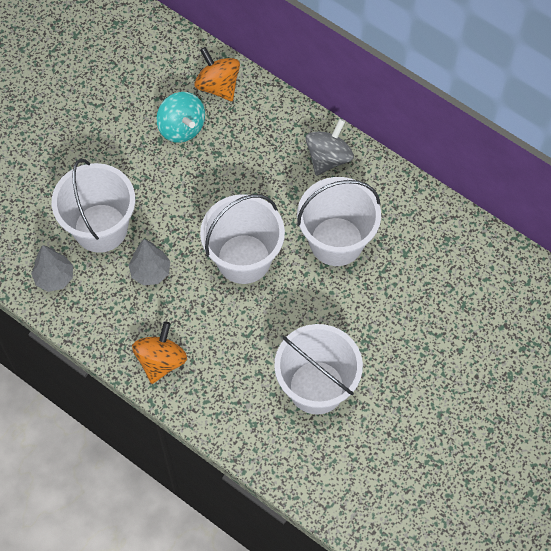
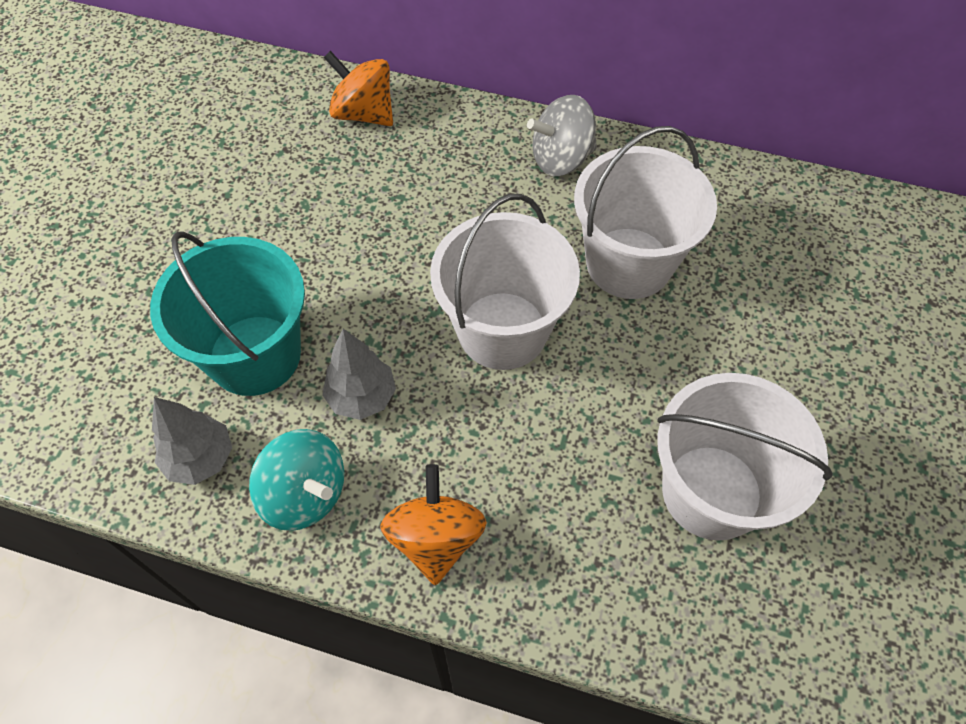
camera: 20 degrees left, 5 degrees down
(100, 228) = (255, 355): white bucket -> turquoise bucket
(181, 127) = (331, 179): turquoise spinning top -> turquoise spinning top (305, 494)
(328, 158) = (561, 159): grey spinning top -> grey spinning top turned 120 degrees counterclockwise

